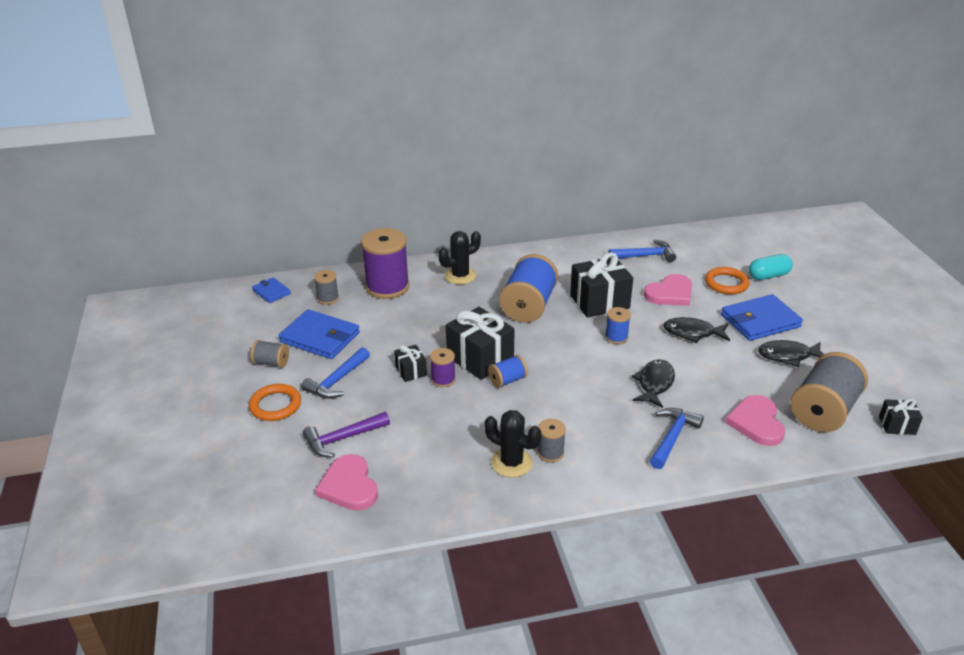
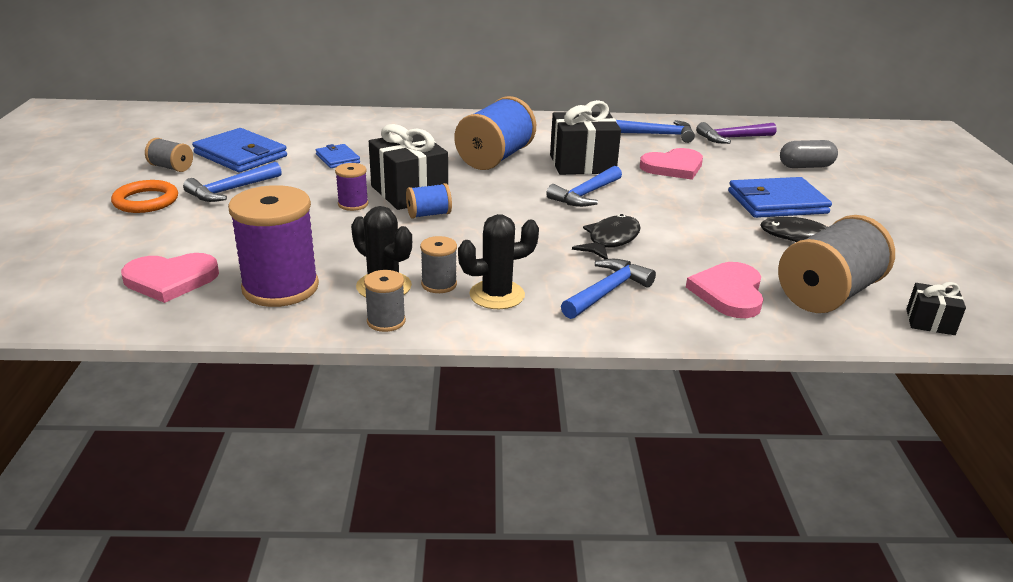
camera: 10 degrees right, 5 degrees down
(271, 292) = (218, 116): blue wallet -> blue wallet (337, 158)
(328, 298) = (274, 127): grey spool -> grey spool (386, 321)
(343, 439) = (197, 238): purple hammer -> purple hammer (732, 138)
(349, 486) = (170, 279): pink heart -> pink heart turned 90 degrees counterclockwise
(387, 287) = (345, 126): purple spool -> purple spool (280, 287)
(411, 371) = (321, 193): black gift -> none
(460, 276) = (433, 127): black cactus -> black cactus (497, 295)
(616, 337) = (585, 195): blue spool -> blue hammer
(692, 333) = (684, 202): black fish -> none
(726, 283) = (748, 167): orange ring -> none
(768, 276) = (805, 166): turquoise capsule -> grey capsule

